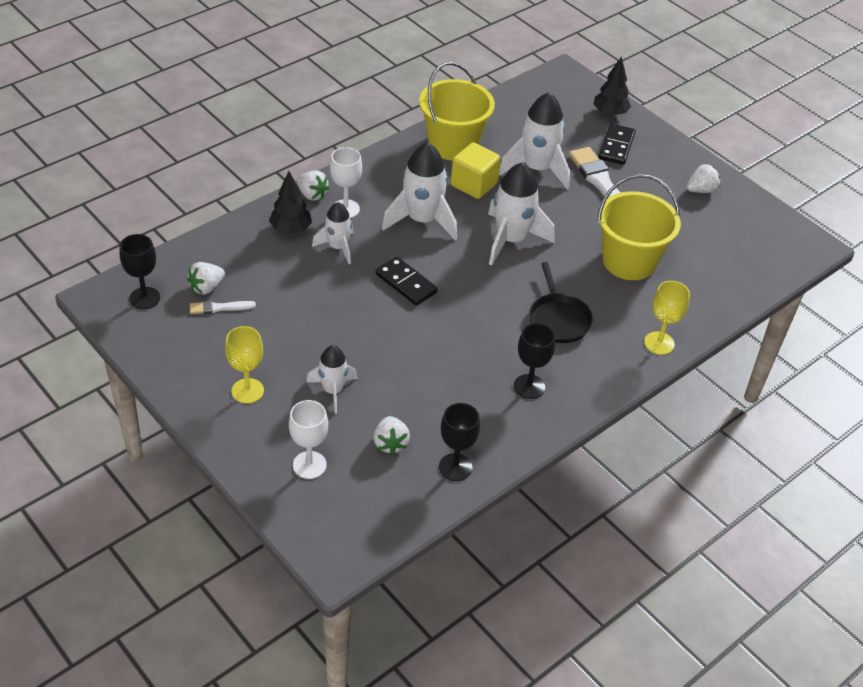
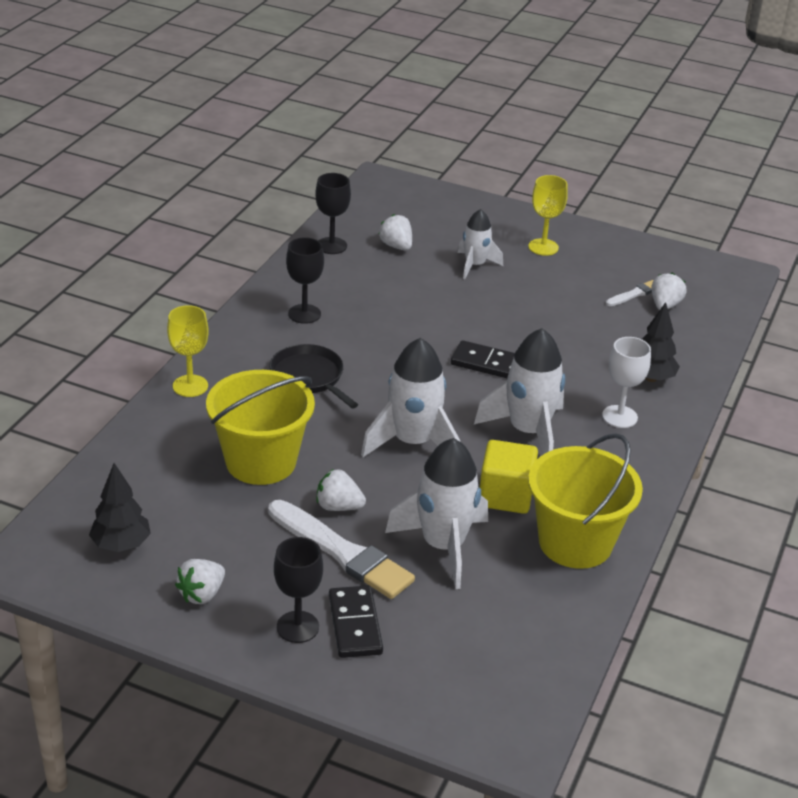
camera: 155 degrees right, 10 degrees down
(144, 298) = (704, 283): black goblet -> black goblet (297, 627)
(309, 465) = (447, 219): white goblet -> none
(312, 195) = (670, 420): white strawberry -> white strawberry (338, 507)
(338, 247) = (587, 376): white rocket -> none
(610, 113) = (396, 686): black tree -> black tree (121, 545)

